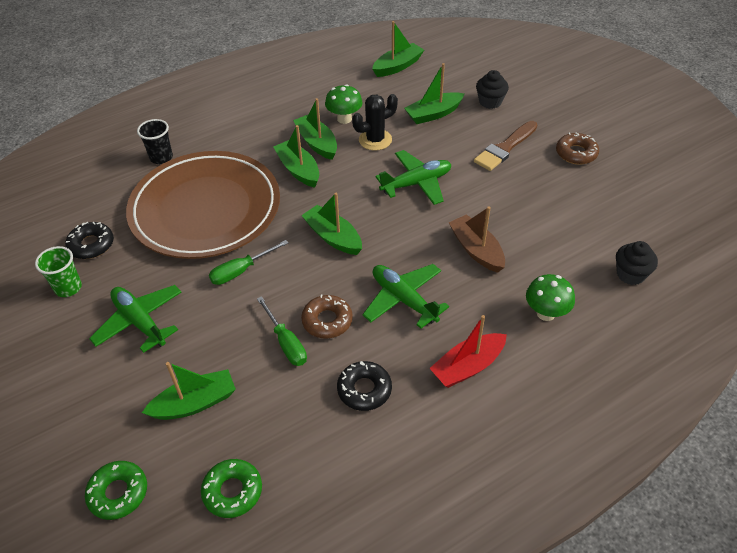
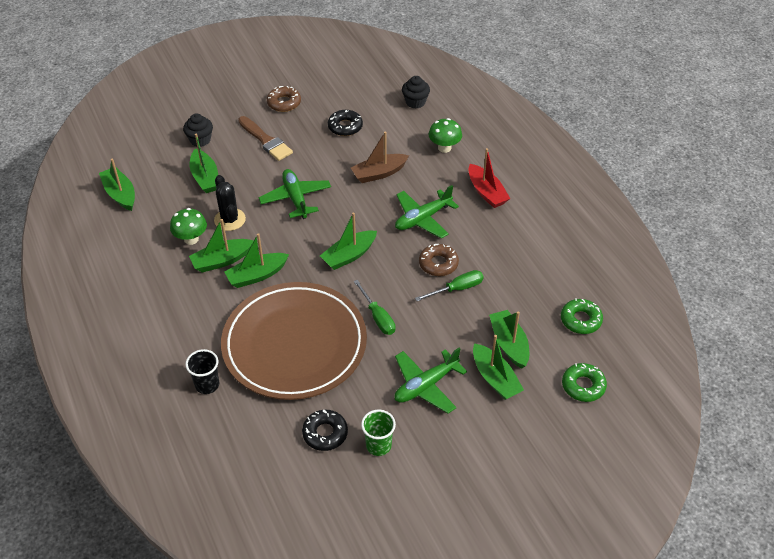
camera: 85 degrees left, 0 degrees up
(142, 389) = (495, 378): none -> green boat
(364, 390) = (502, 247): black donut -> black donut (345, 127)

